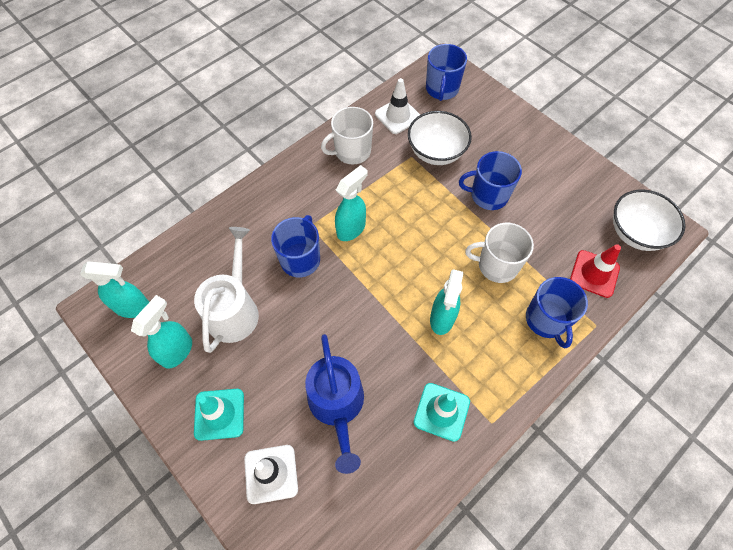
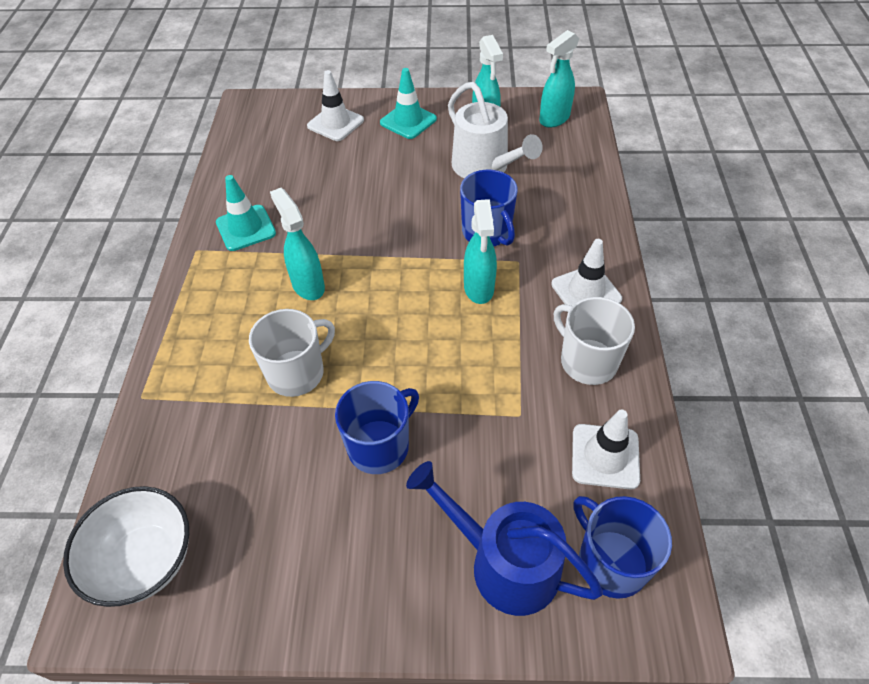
camera: 135 degrees right, 10 degrees down
(303, 180) = (586, 291): none -> white traffic cone
(337, 405) = (332, 177): blue watering can -> blue watering can (504, 563)
(351, 151) = (587, 361): white mug -> white mug turned 60 degrees counterclockwise
(436, 152) = (499, 448): white bowl -> none
(546, 320) = (201, 361): blue mug -> none
(594, 274) = (174, 454): red traffic cone -> none

